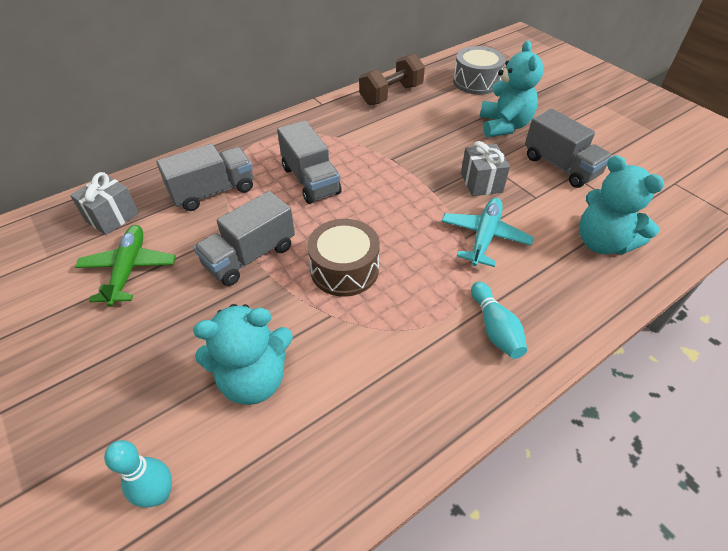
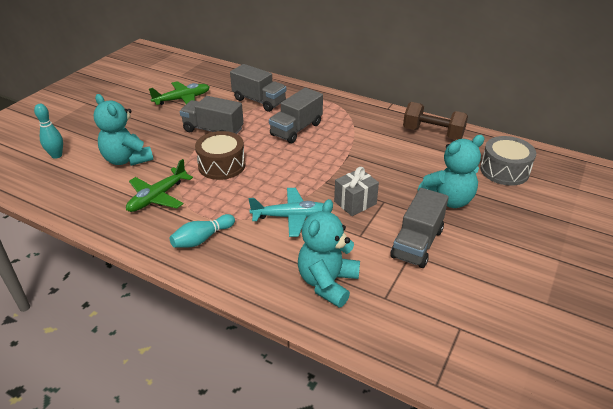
camera: 65 degrees right, 10 degrees down
(112, 217) = (217, 80): grey gift -> none
(380, 358) = (157, 197): none -> green plane

